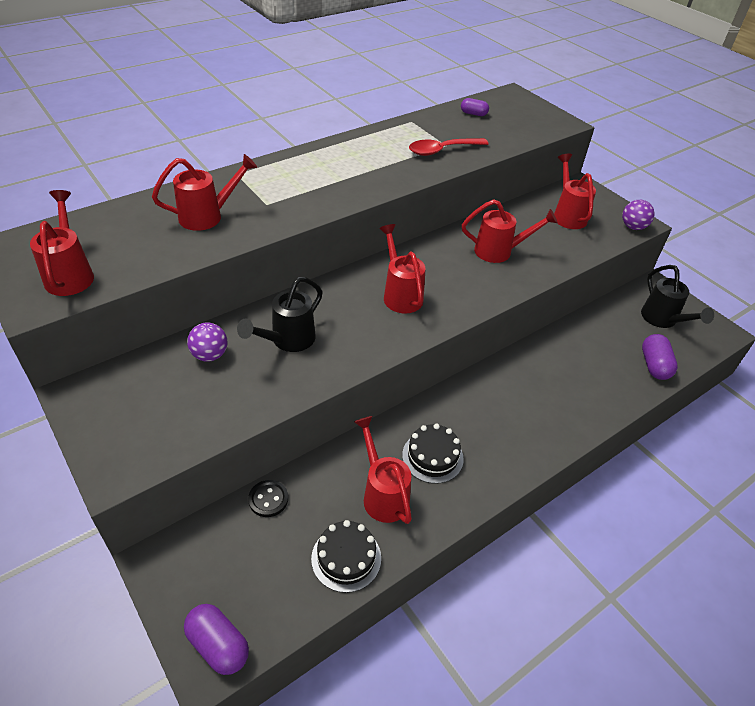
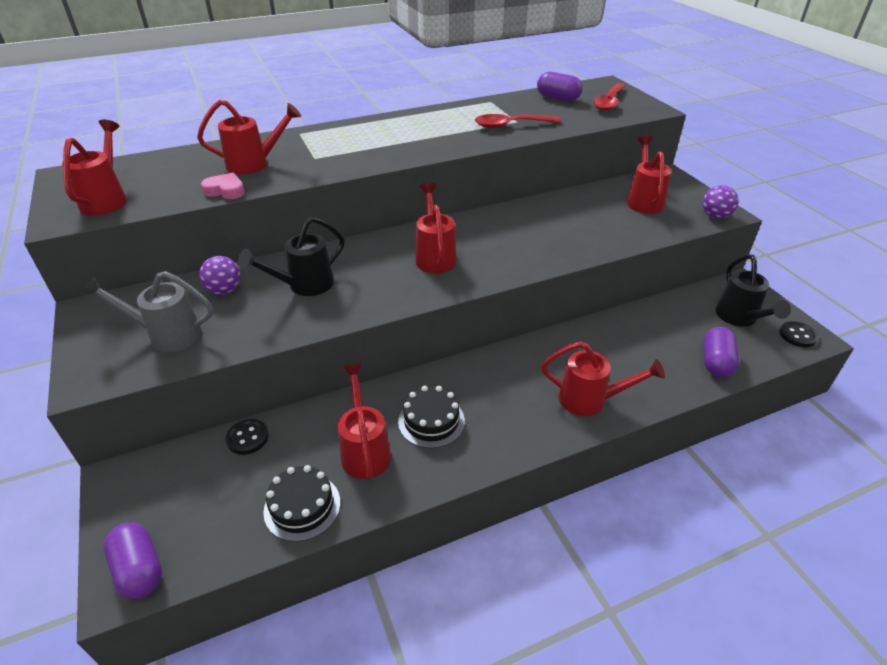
camera: 15 degrees right, 5 degrees down
(173, 412) = (167, 335): none -> grey watering can
(193, 252) = (225, 190): none -> pink heart
(473, 114) = (557, 98): purple capsule -> purple capsule, size x1.58
(499, 251) = (555, 227): red watering can -> red watering can (590, 400)
(522, 117) = (609, 102): none -> red spoon
(712, 331) = (797, 335): none -> black button

